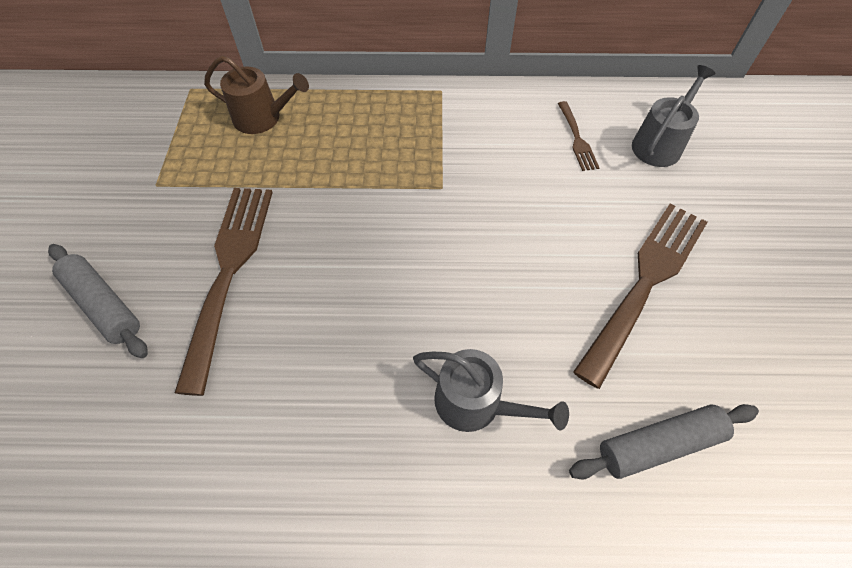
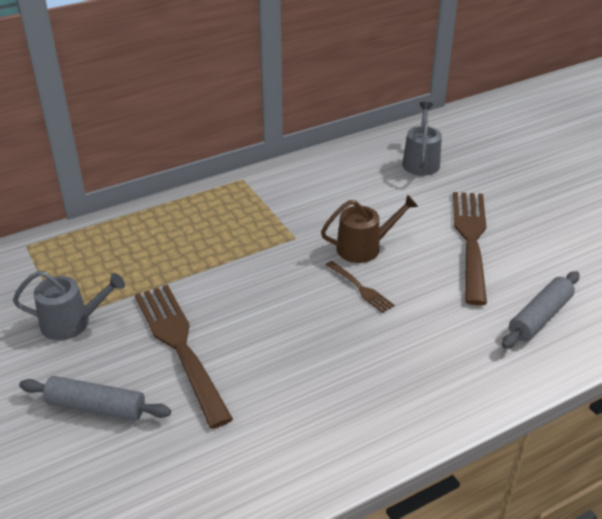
camera: 30 degrees left, 20 degrees down
(262, 118) = (113, 244): brown watering can -> brown watering can (364, 247)
(476, 403) = (419, 344): grey watering can -> grey watering can (72, 322)
(576, 138) = (364, 176): brown fork -> brown fork (360, 288)

